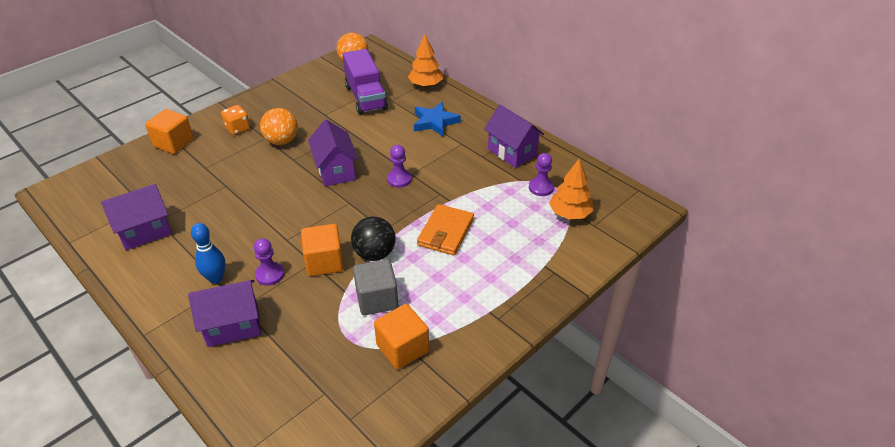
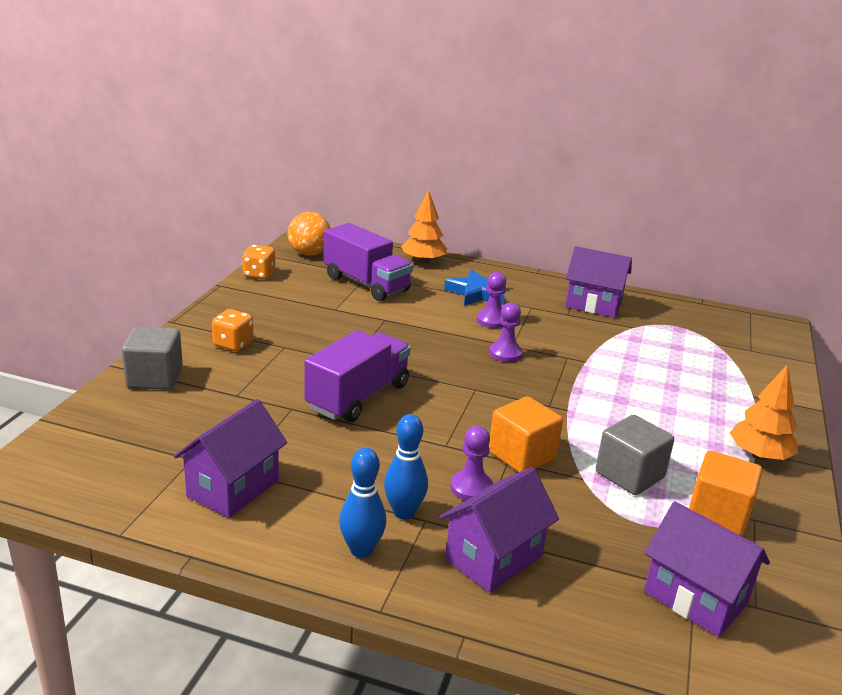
camera: 30 degrees left, 15 degrees down
(170, 294) = (361, 550): none -> blue bowling pin
(174, 143) = (155, 378): orange cube -> grey cube
(271, 188) = (358, 397): none -> purple truck
(282, 141) = (311, 346): orange ball -> none
(304, 75) = (259, 275): none -> orange dice
(335, 170) = (419, 361): purple house -> purple house (695, 598)
(374, 254) = (569, 431): black ball -> none
(445, 232) = (619, 391): orange wallet -> none
(541, 188) = (661, 329): purple pawn -> purple pawn (492, 321)
(569, 214) = (717, 345): orange tree -> orange tree (759, 456)

